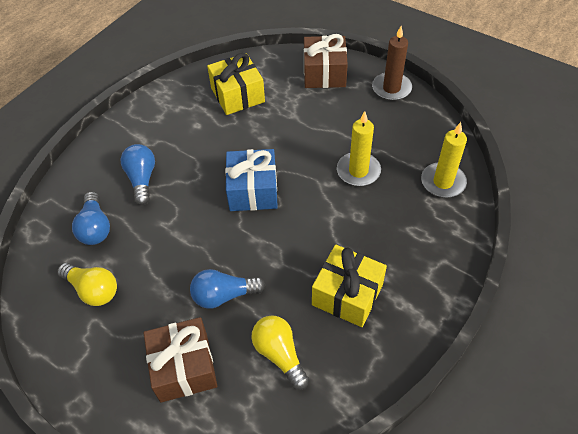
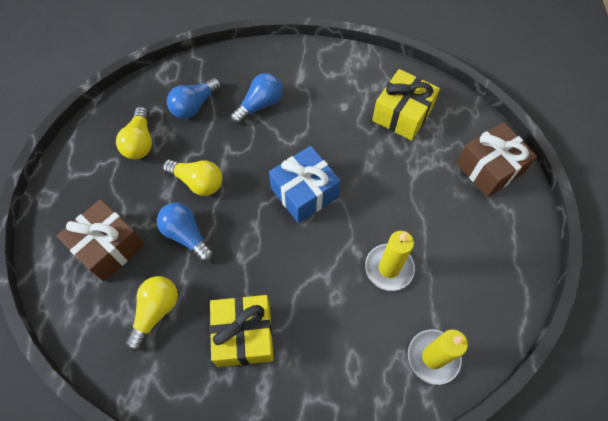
camera: 55 degrees right, 10 degrees up
(177, 262) = (198, 182): none -> yellow light bulb
(391, 88) = (521, 241): brown candle -> none

